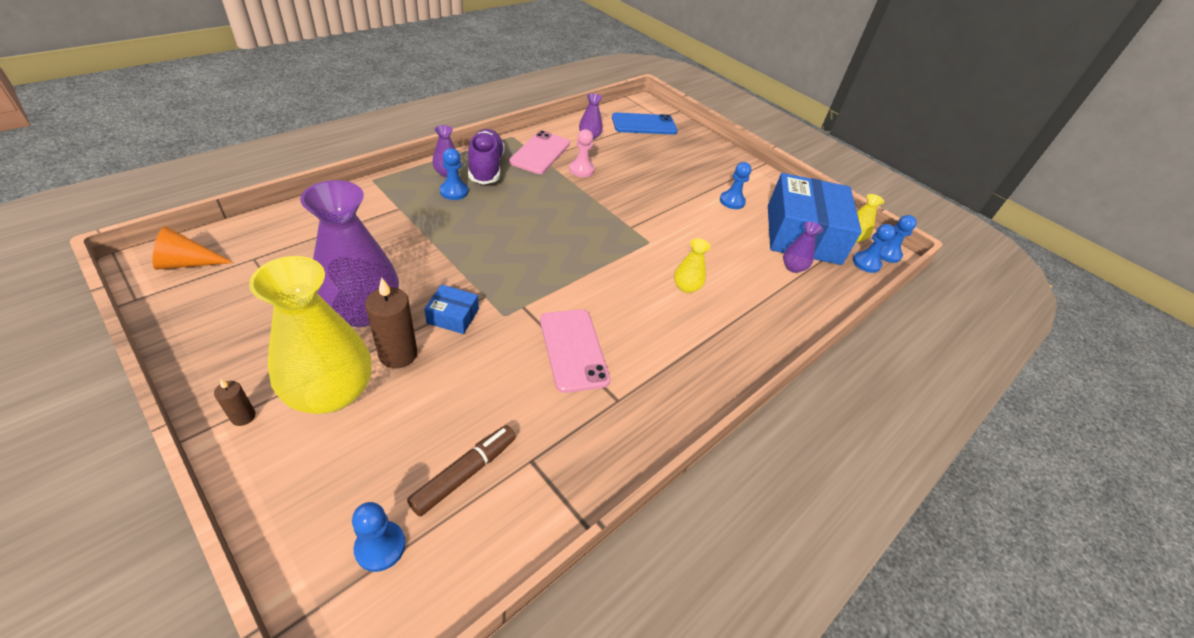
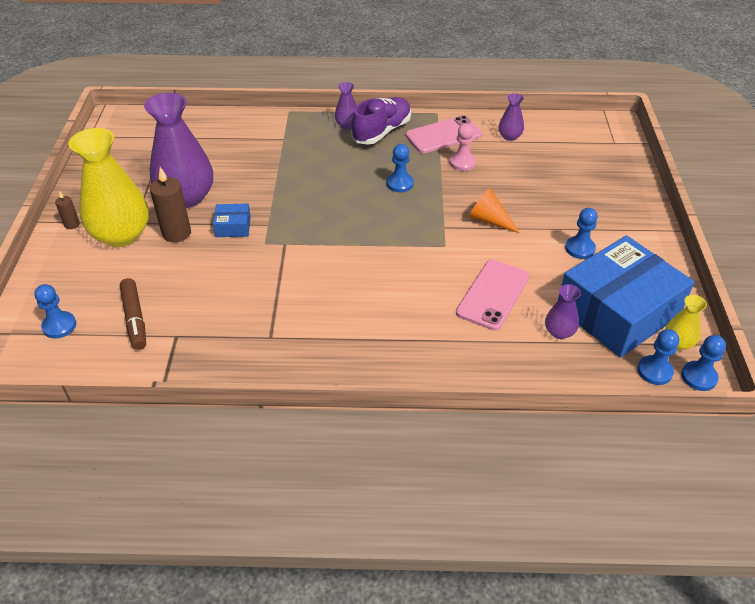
camera: 50 degrees right, 0 degrees up
(187, 263) = (131, 125): orange cone -> orange cone (489, 220)
(453, 316) = (233, 227): blue box -> blue box turned 60 degrees counterclockwise
(454, 191) = (335, 141): blue pawn -> blue pawn (400, 184)
(465, 473) = (135, 319): brown marker -> brown marker turned 75 degrees clockwise
(573, 349) = (282, 289): pink phone -> pink phone (493, 294)
(644, 124) = (584, 144): blue phone -> none
(686, 287) = (428, 294): yellow vase -> none

